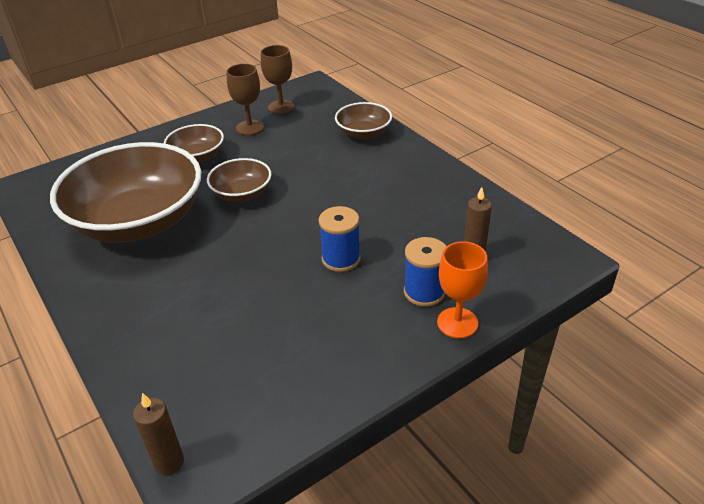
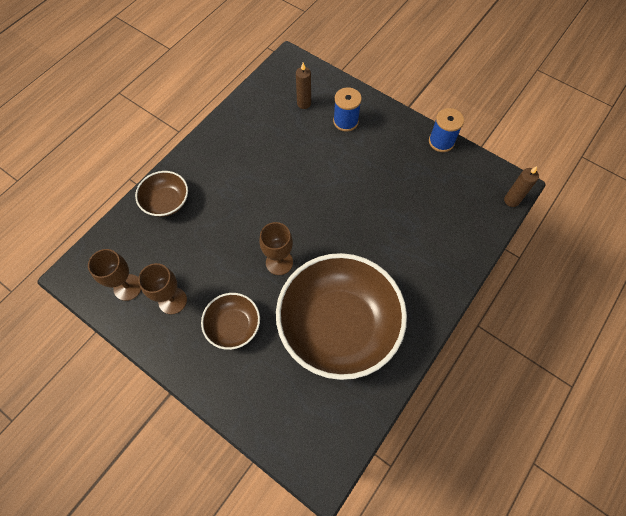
camera: 110 degrees left, 25 degrees up
(242, 194) = (279, 262): brown bowl -> brown goblet
(341, 259) = (332, 171): blue spool -> blue spool (441, 142)
(457, 323) = (364, 102): orange goblet -> none

